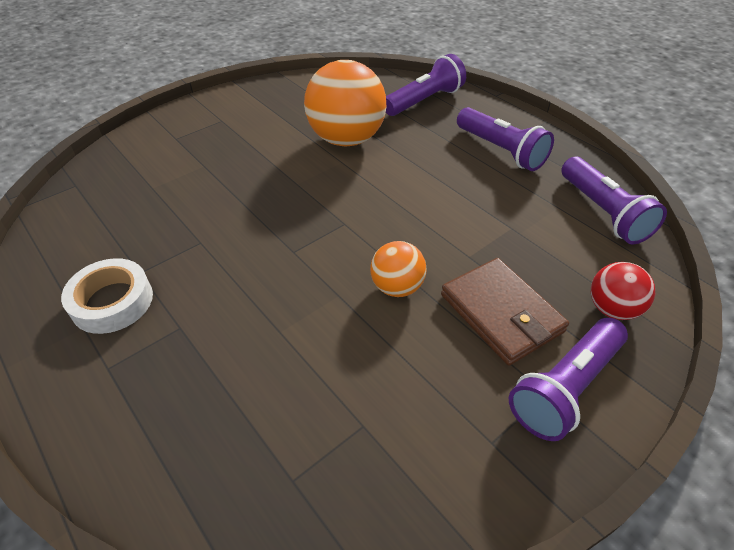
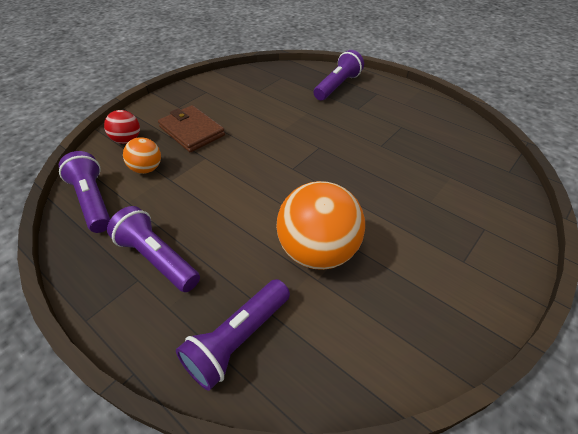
camera: 170 degrees right, 0 degrees up
(112, 302) = (401, 113): white tape -> none
(397, 287) = (250, 136): orange ball -> orange ball (147, 169)
(565, 387) = (169, 108): purple flashlight -> purple flashlight (337, 86)

